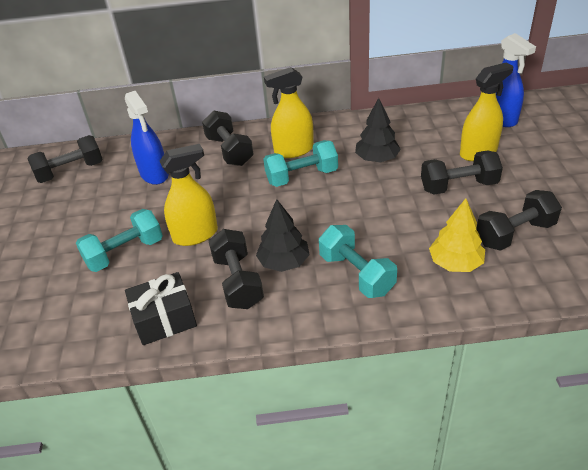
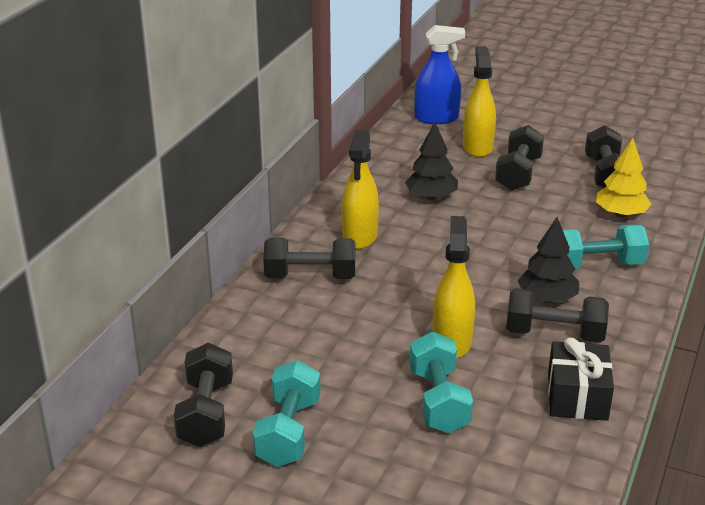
camera: 65 degrees left, 10 degrees down
(154, 174) = (296, 343): blue spray bottle -> none
(302, 176) = (415, 246): turquoise dumbbell -> turquoise dumbbell (288, 432)

